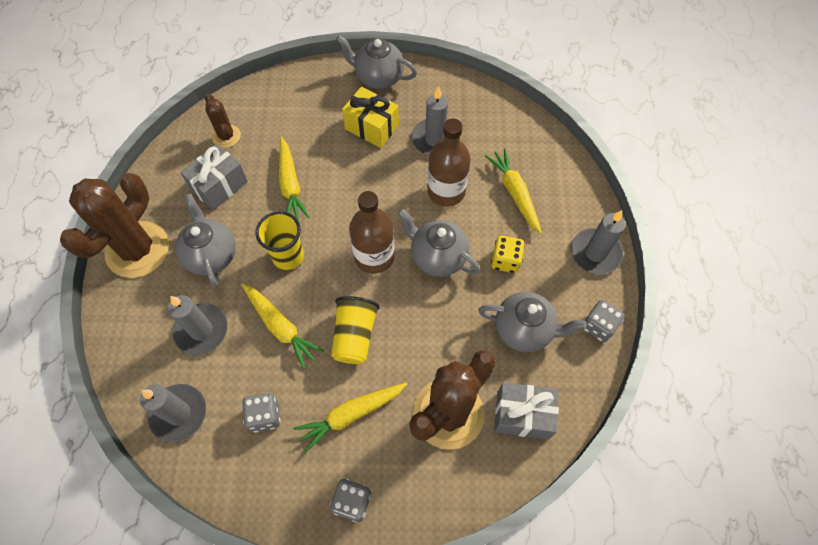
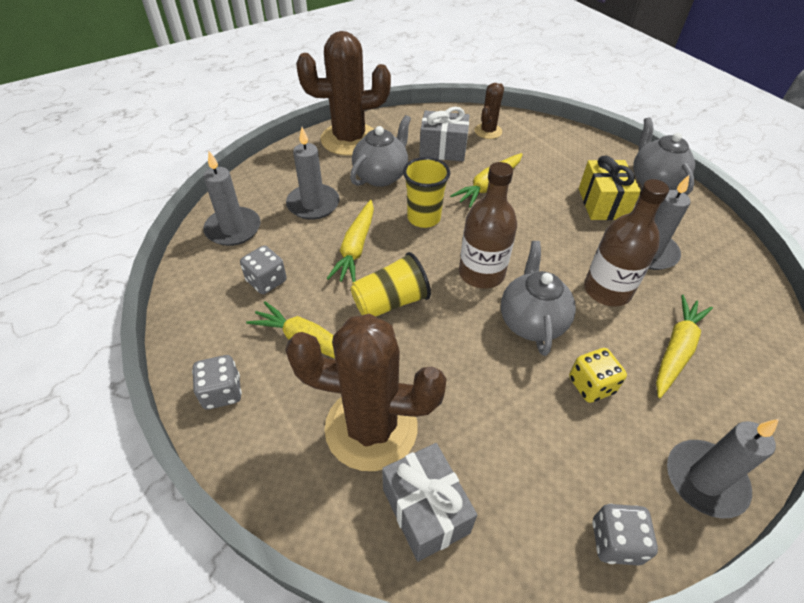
camera: 55 degrees right, 15 degrees down
(524, 330) = (530, 452): grey teapot -> none

